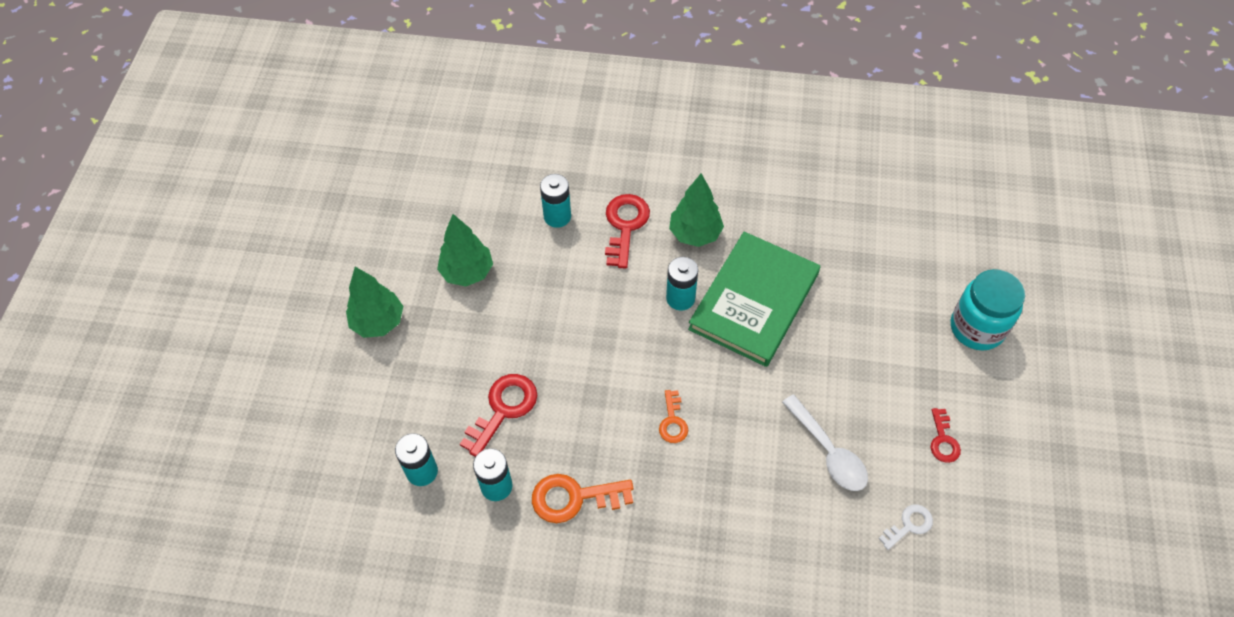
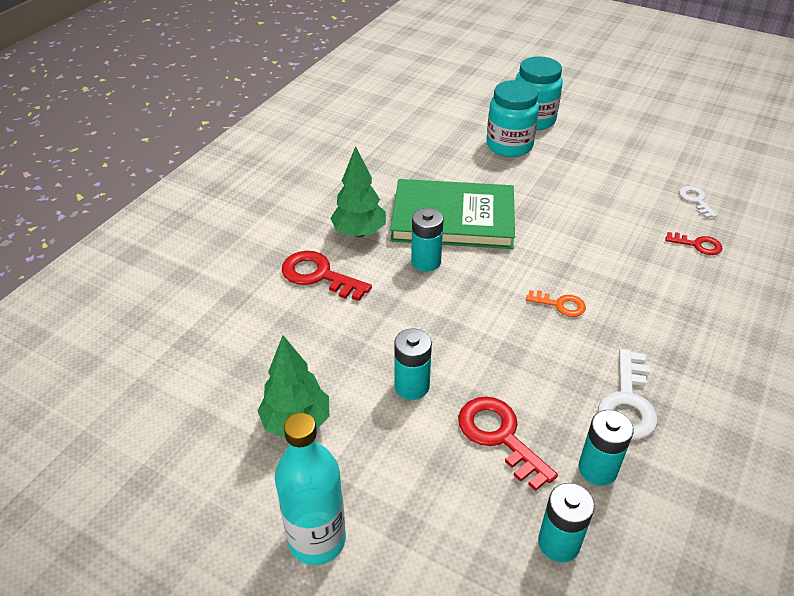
camera: 70 degrees left, 15 degrees down
(378, 322) = (317, 540): green tree -> turquoise bottle
(557, 216) = (272, 323): turquoise battery -> turquoise battery (412, 386)
(574, 498) = (627, 402): orange key -> white key
(754, 301) = (453, 218): green book -> green book turned 45 degrees counterclockwise
(828, 451) = (619, 221): white spoon -> none
(908, 317) = (509, 146): none -> turquoise jar
(943, 440) = (625, 163): red key -> red key (698, 245)

